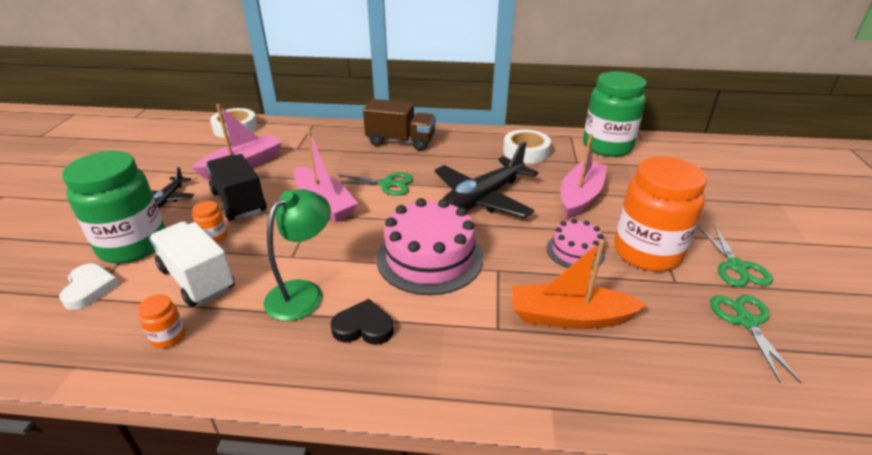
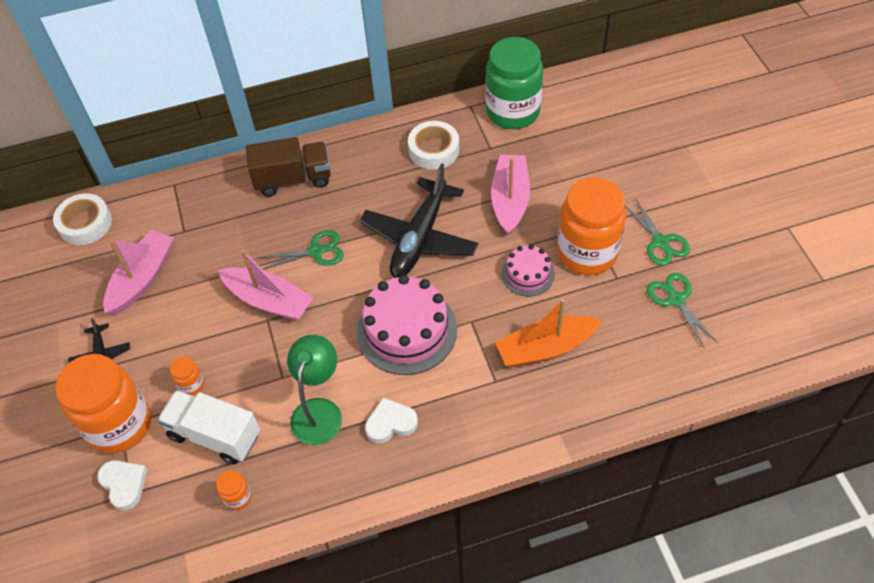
camera: 20 degrees left, 20 degrees up
(133, 245) = (119, 425): green jar -> orange jar
(239, 202) = (180, 332): black truck -> none
(363, 327) = (390, 423): black heart -> white heart

